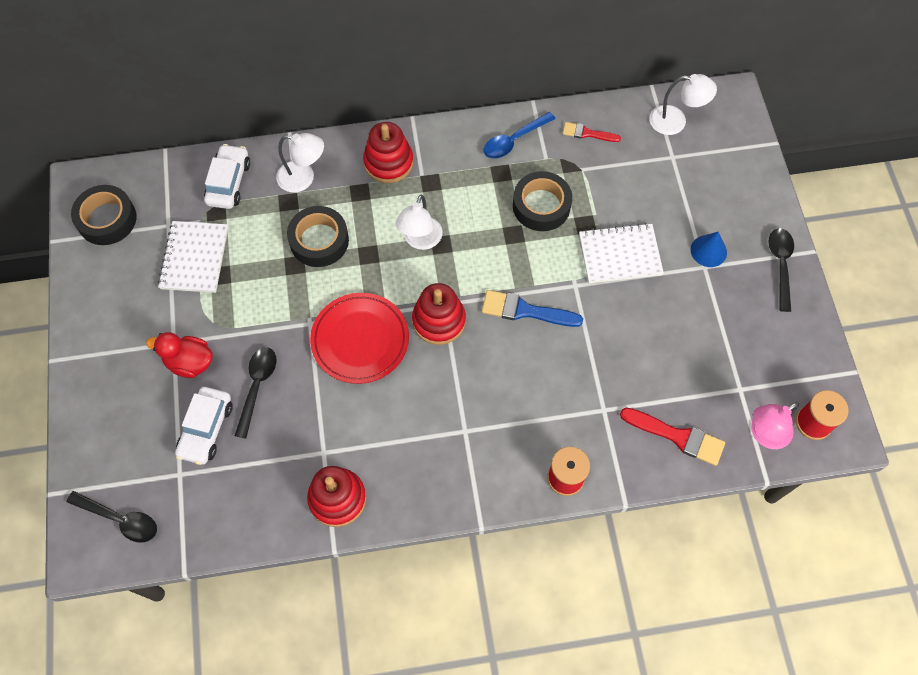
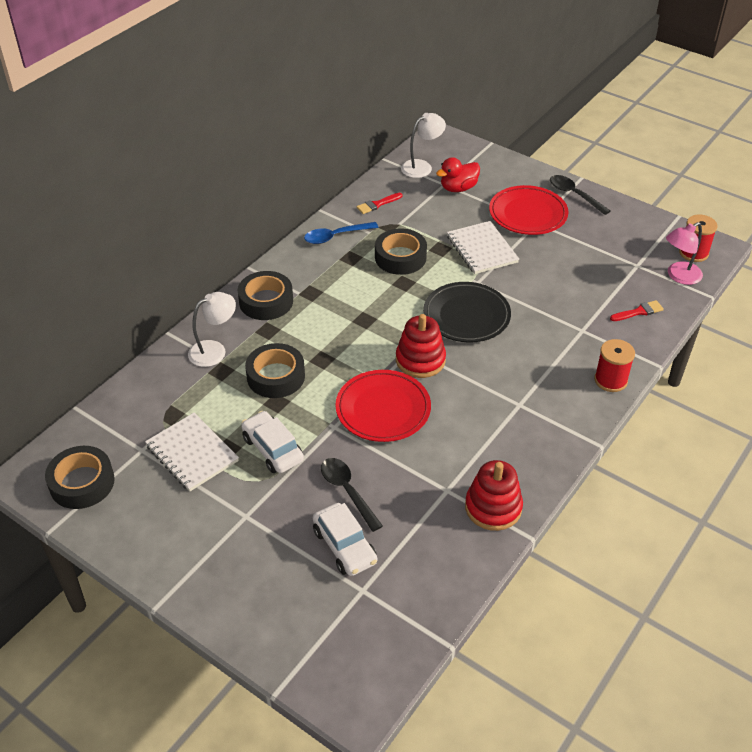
camera: 45 degrees left, 20 degrees down
(120, 519) = (355, 658): black spoon -> none
(189, 362) = (275, 517): red duck -> red duck (458, 188)
(229, 182) = (158, 391): white car -> white car (272, 449)
(388, 162) = (266, 301): red stacking toy -> black tape
(420, 240) = (347, 327): white lamp -> none
(514, 140) = (336, 236): blue spoon -> blue spoon turned 60 degrees clockwise
(525, 311) = (466, 316): blue brush -> black plate
(619, 254) = (481, 249): white notebook -> white notebook turned 60 degrees counterclockwise
(677, 436) = (639, 312): red brush -> red brush, size x0.62
(708, 251) = (528, 214): blue cone -> red plate
(764, 434) = (679, 276): pink lamp -> pink lamp turned 45 degrees clockwise

